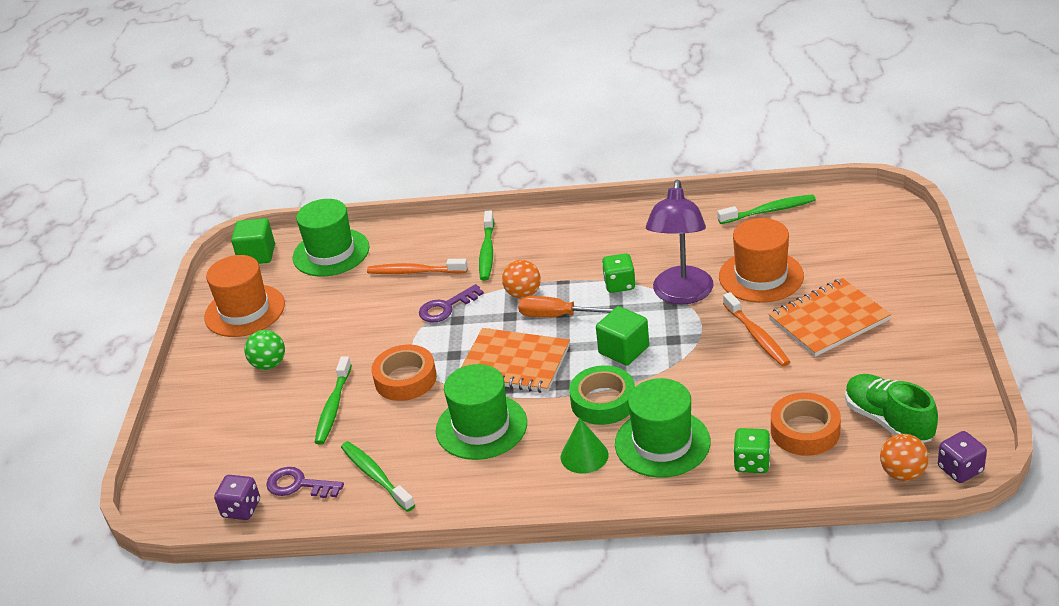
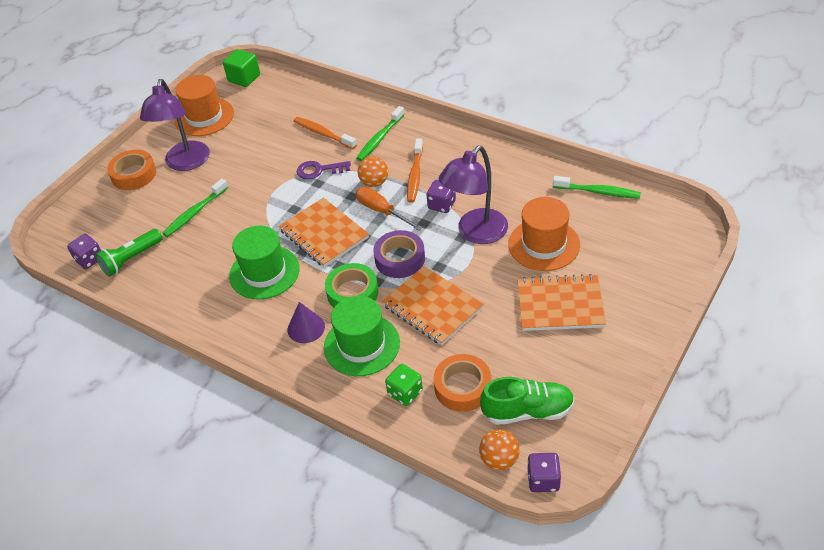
camera: 30 degrees right, 10 degrees up
(269, 364) = (186, 163): green ball -> purple lamp
(298, 485) = (131, 259): purple key -> green flashlight
(331, 253) = (287, 96): green hat -> none
(375, 476) = (176, 276): green toothbrush -> none
(405, 379) = (251, 213): orange tape -> orange tape (134, 174)
(584, 456) = (306, 328): green cone -> purple cone
(619, 284) = (442, 205): green dice -> purple dice
(624, 350) = (400, 259): green cube -> purple tape
(703, 377) = (432, 307): none -> orange notebook
(757, 336) = (497, 293): orange toothbrush -> orange toothbrush (415, 175)
(888, 421) = (527, 411): green shoe -> green shoe turned 90 degrees clockwise

